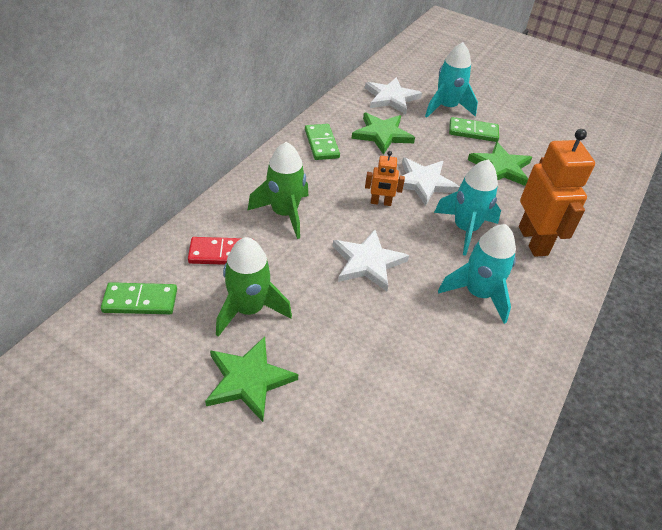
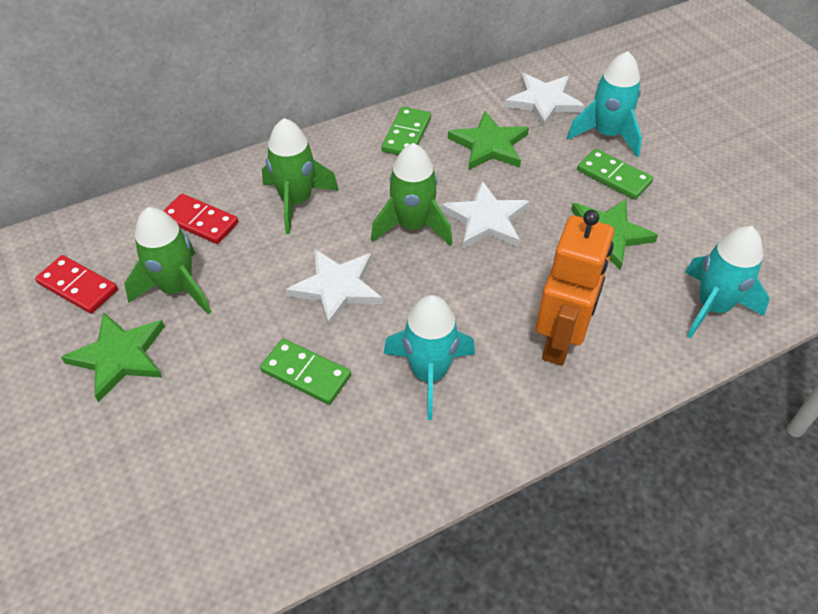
camera: 35 degrees right, 5 degrees up
(140, 301) = (91, 240): green domino -> green domino (306, 374)
(162, 342) = (78, 287): none -> red domino
(380, 203) = (412, 226): orange robot -> green rocket
(465, 229) = (485, 293): turquoise rocket -> turquoise rocket (712, 307)

